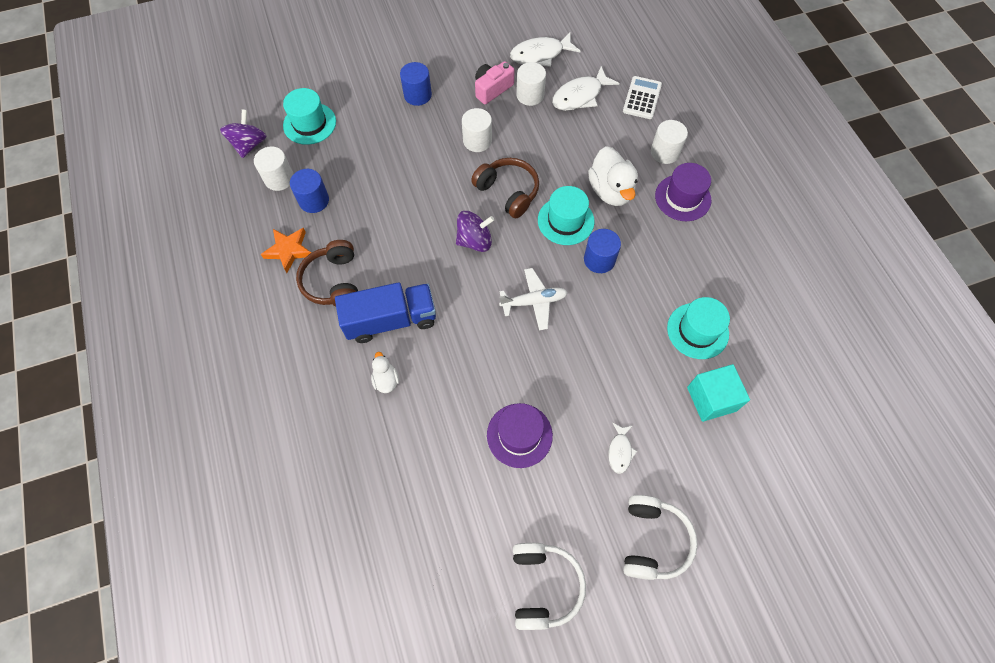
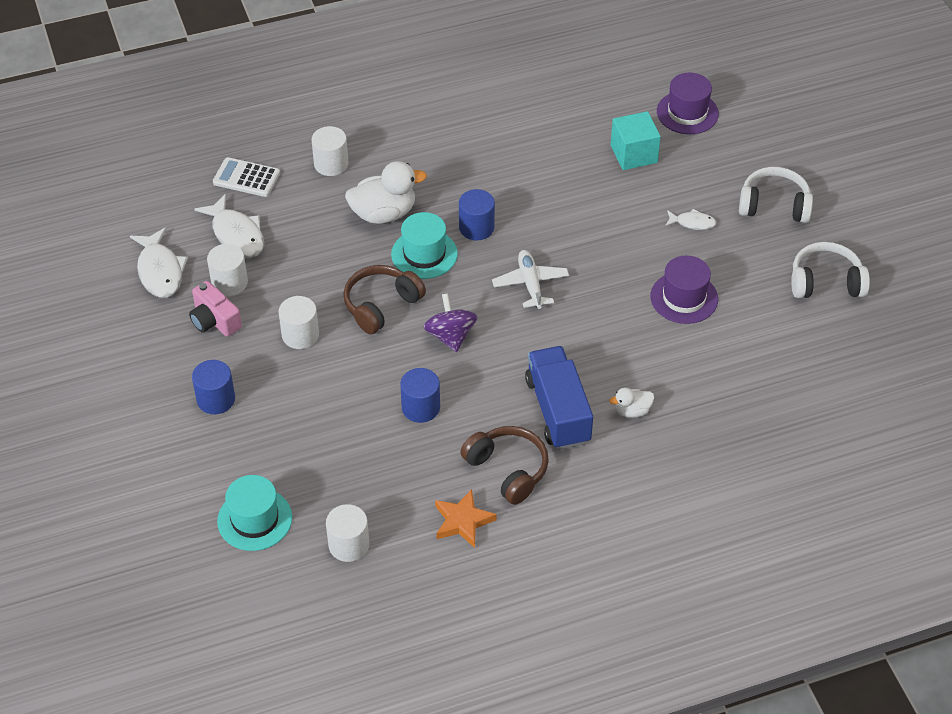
camera: 90 degrees left, 15 degrees down
(249, 145) = (287, 588): purple spinning top -> none
(314, 200) = (386, 502): blue cylinder -> blue cylinder (420, 407)
(334, 281) = (507, 470): brown headphones -> brown headphones turned 120 degrees counterclockwise
(683, 198) = (396, 154): purple hat -> purple hat (687, 113)
(697, 331) = (560, 157): turquoise hat -> none

